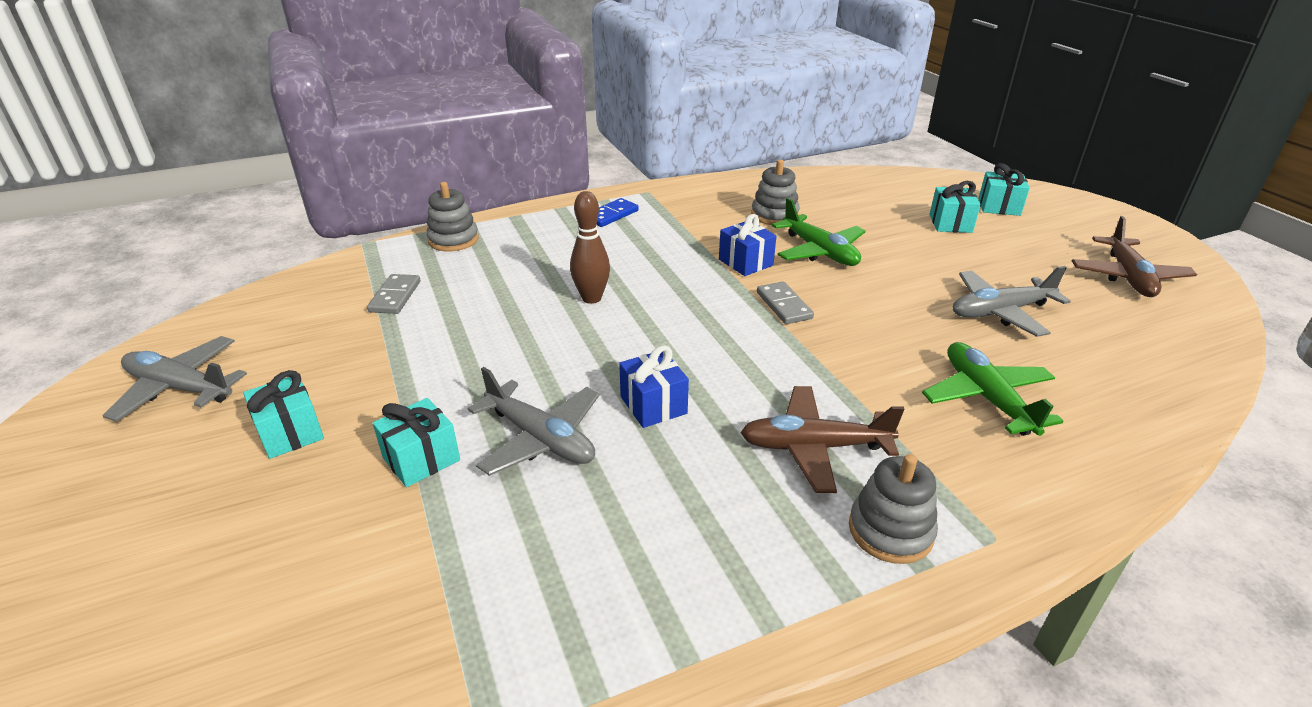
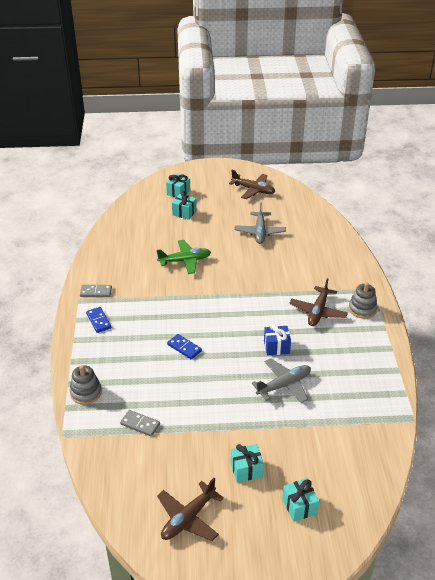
camera: 70 degrees left, 5 degrees up
(180, 388) = (188, 518): grey plane -> brown plane
(421, 459) = (282, 424): turquoise gift -> turquoise gift (299, 506)
(591, 298) = (184, 348): brown bowling pin -> blue domino
(745, 262) = (181, 287): blue gift -> none
(774, 215) = (139, 262): grey stacking toy -> none
(784, 305) = (224, 287): grey domino -> grey domino (96, 292)
(986, 398) = (309, 260): green plane -> none

